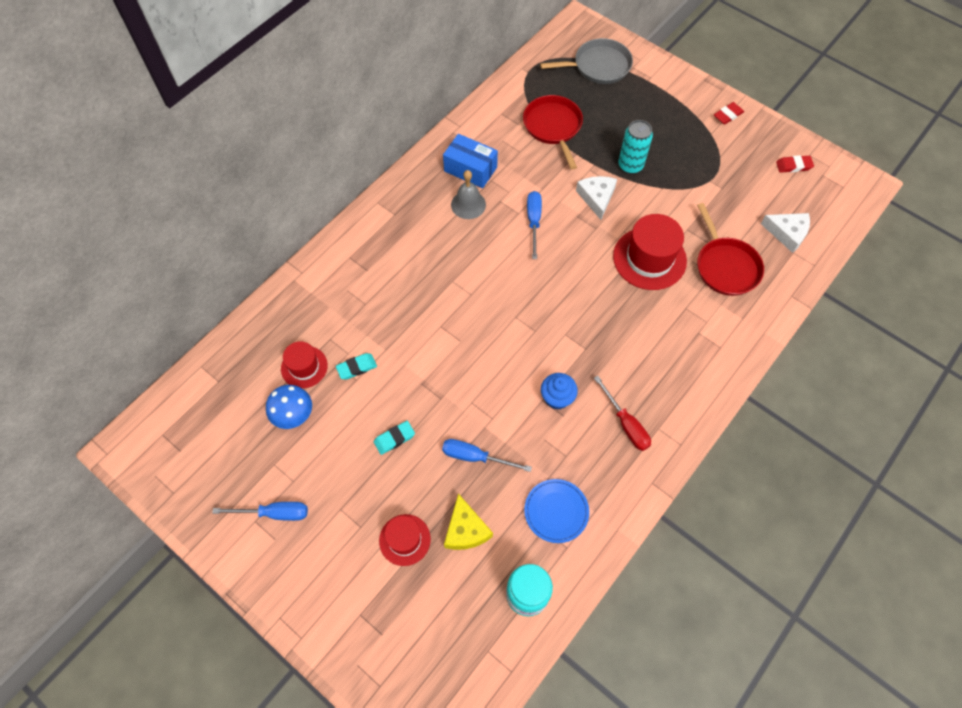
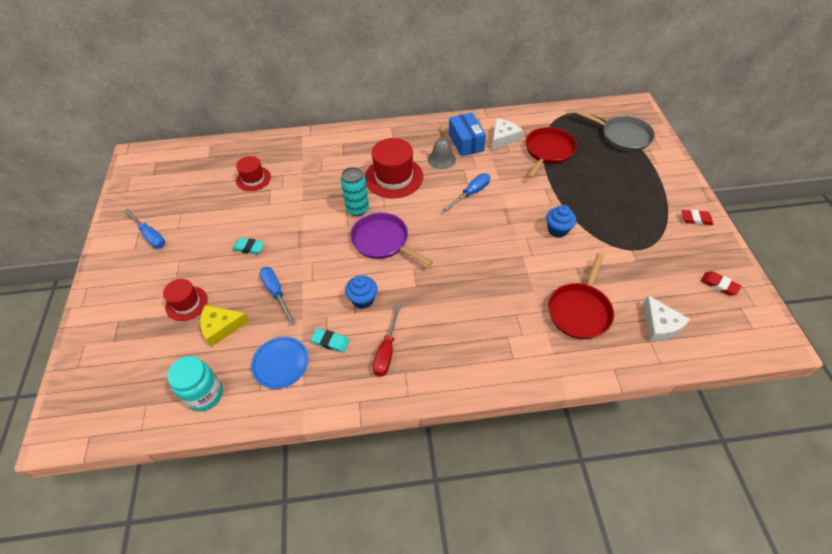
camera: 45 degrees right, 10 degrees down
(293, 414) = (219, 197): blue mushroom -> none
(356, 367) = (277, 198): turquoise eraser -> turquoise eraser (330, 341)
(465, 529) = (221, 327): yellow cheese -> yellow cheese turned 45 degrees clockwise
(510, 330) = (382, 241): none -> purple pan
(597, 198) = (530, 207): white cheese -> white cheese (503, 138)
(630, 165) = (578, 203): turquoise can -> turquoise can (357, 209)
(640, 204) = (557, 230): none -> blue cupcake
(649, 258) = (525, 266): red hat -> red hat (394, 177)

